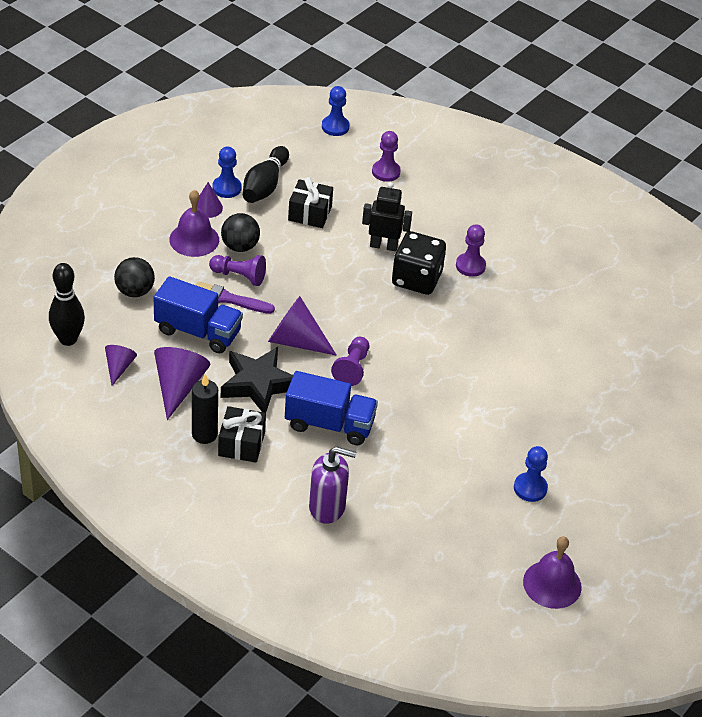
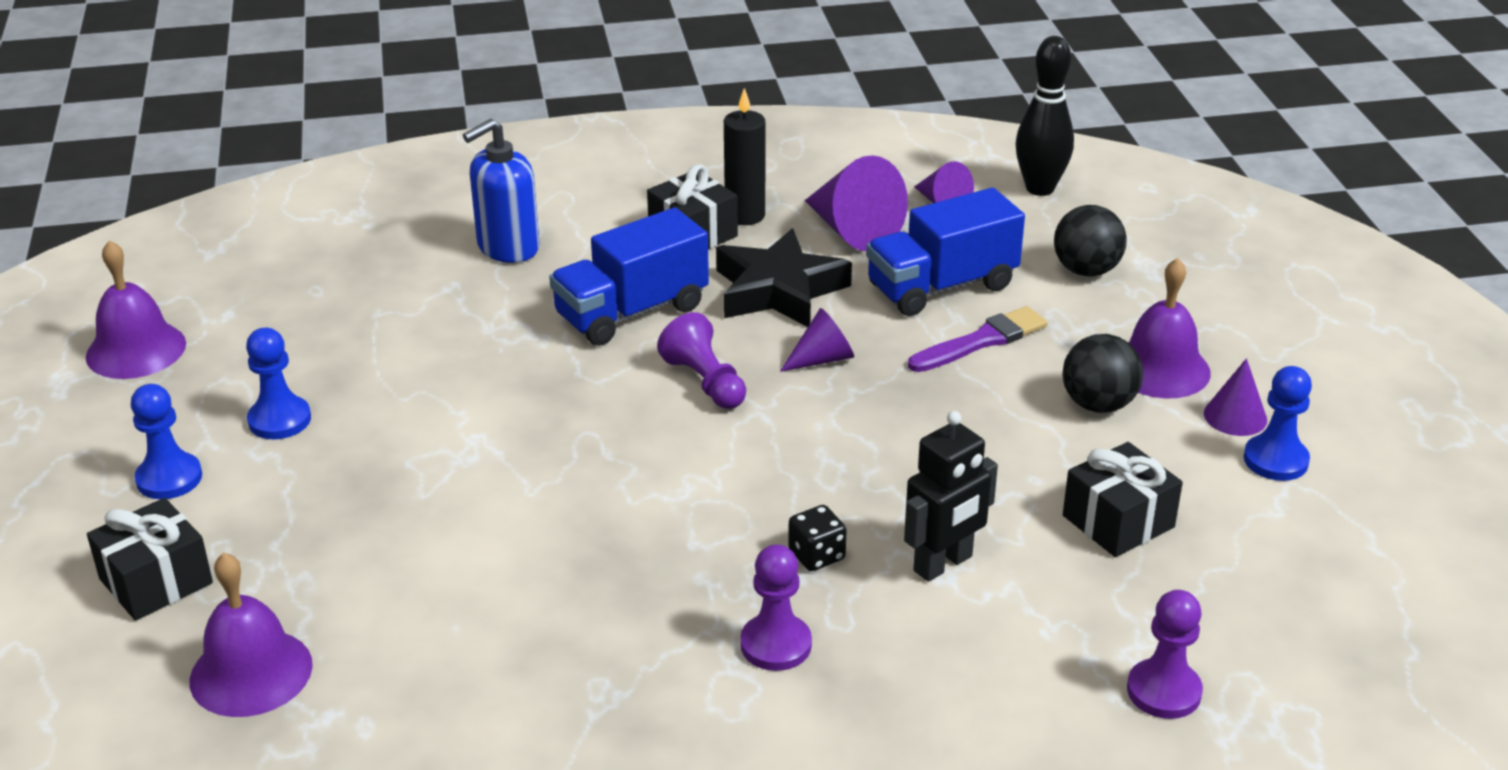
camera: 135 degrees right, 10 degrees down
(239, 276) = (1025, 372): purple pawn -> none
(265, 185) = (1247, 507): black bowling pin -> none
(296, 341) = (822, 359): purple cone -> purple cone, size x0.58
(327, 507) = (508, 247): purple soap dispenser -> blue soap dispenser
(335, 127) = (1383, 700): blue pawn -> blue pawn (169, 478)
(416, 279) = (816, 555): black dice -> black dice, size x0.46
(640, 386) = (251, 672): none -> purple bell
(642, 448) = (156, 581): none -> black gift

